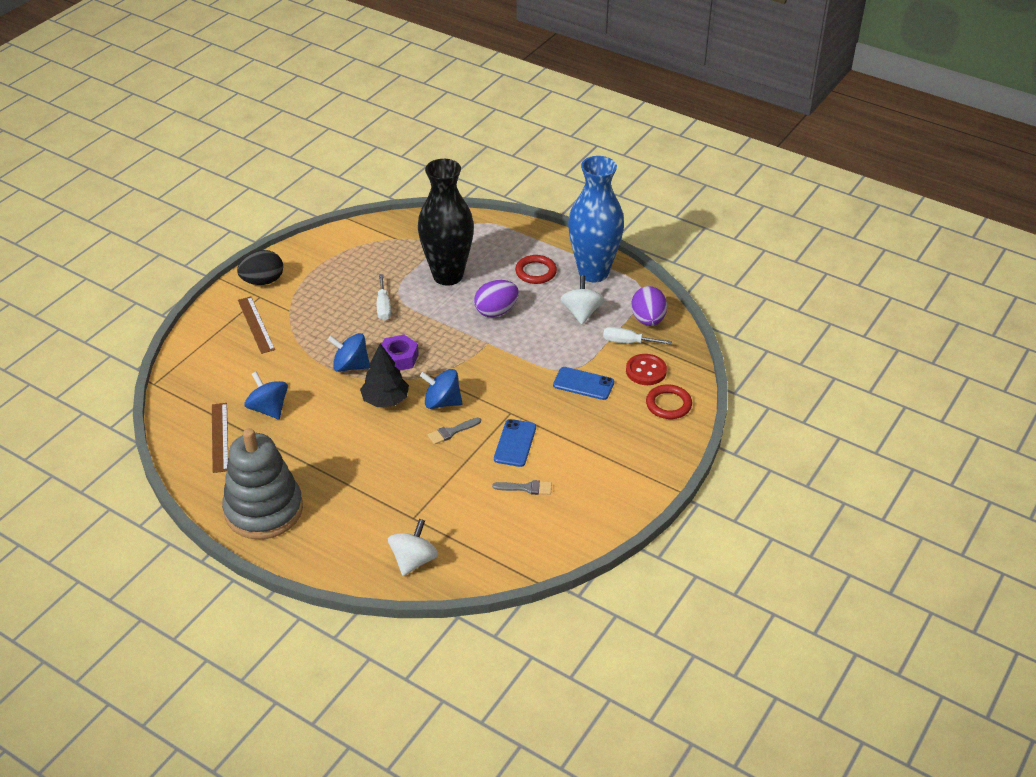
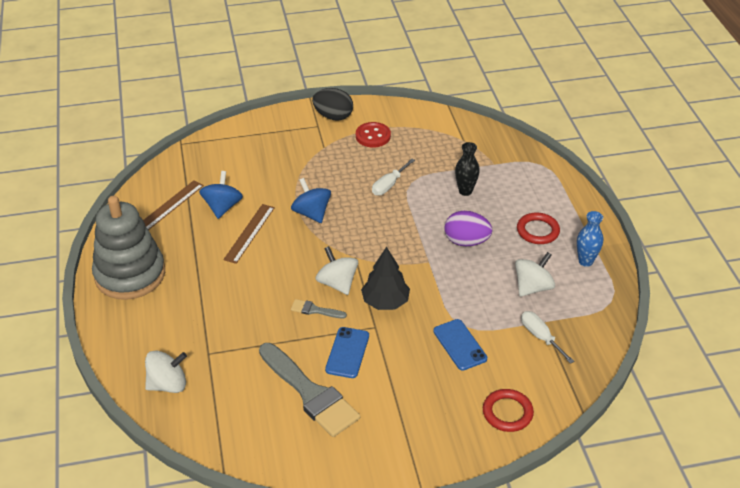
camera: 45 degrees right, 0 degrees up
(255, 325) = (290, 144): brown ruler -> brown ruler (249, 233)
(385, 400) = (301, 254): black tree -> black tree (385, 302)
(399, 358) = (350, 230): purple nut -> none
(442, 402) = (337, 283): blue spinning top -> white spinning top
(448, 275) = (465, 191): black vase -> black vase, size x0.44
(515, 443) = (347, 353): blue phone -> blue phone turned 45 degrees counterclockwise
(526, 488) = (310, 393): grey brush -> grey brush, size x2.27
(593, 272) = (585, 261): blue vase -> blue vase, size x0.44
(646, 371) = (524, 371): red button -> red button (373, 136)
(648, 320) = (582, 330): purple egg -> none

